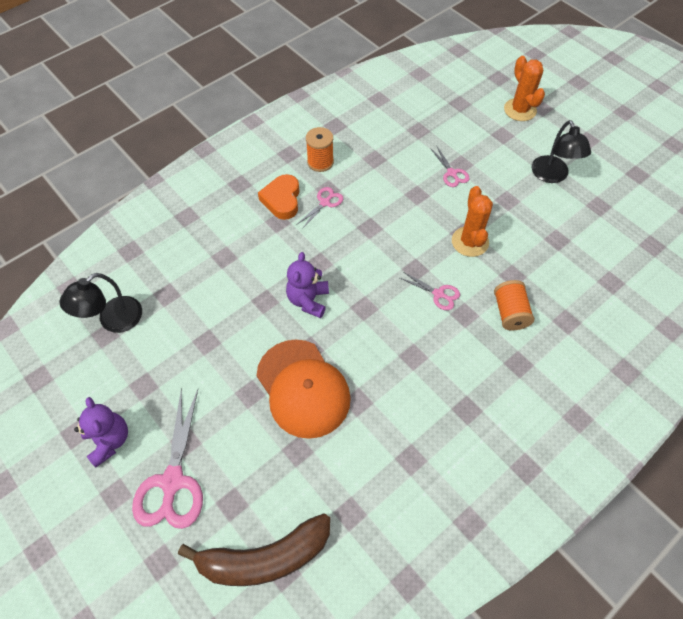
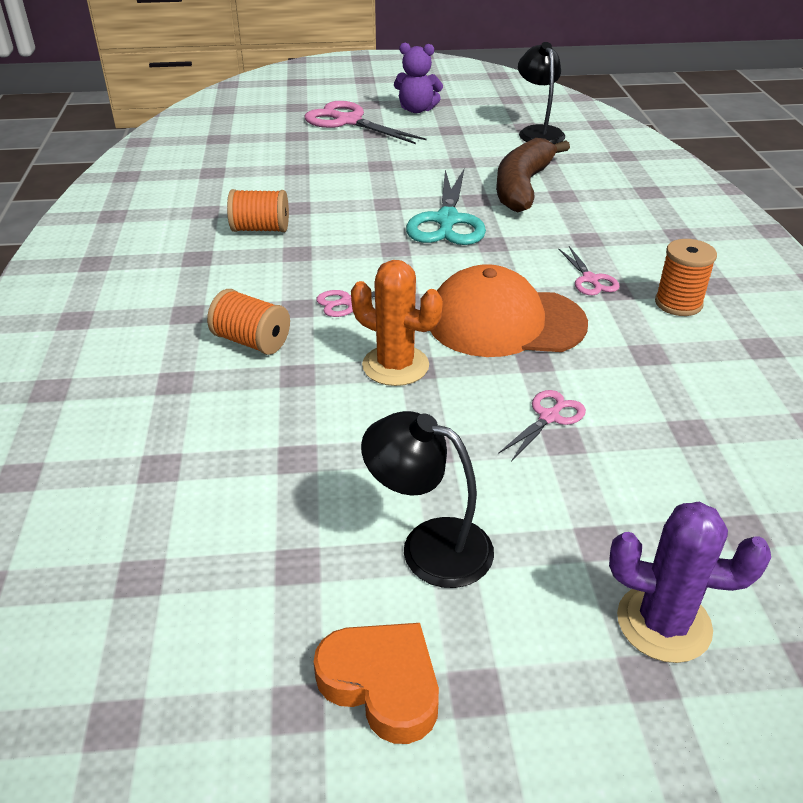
camera: 125 degrees right, 20 degrees down
(264, 558) = (239, 135): brown banana -> brown banana (522, 187)
(282, 200) = (624, 252): orange heart -> orange heart (382, 684)
(303, 388) = (350, 187): orange cap -> orange cap (505, 322)
(308, 300) = (447, 221): purple teddy bear -> turquoise scissors
(404, 400) = (260, 229): none -> orange spool
(451, 173) = (549, 417): pink scissors -> pink scissors turned 120 degrees clockwise
(520, 110) = (663, 623): orange cactus -> purple cactus

